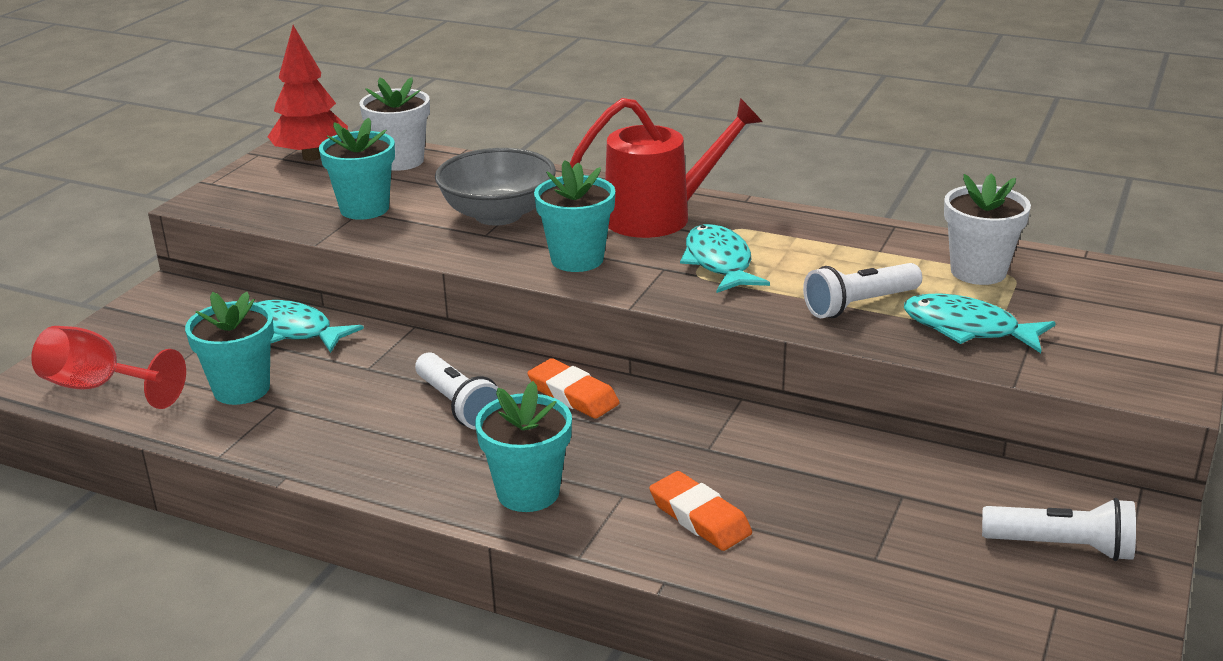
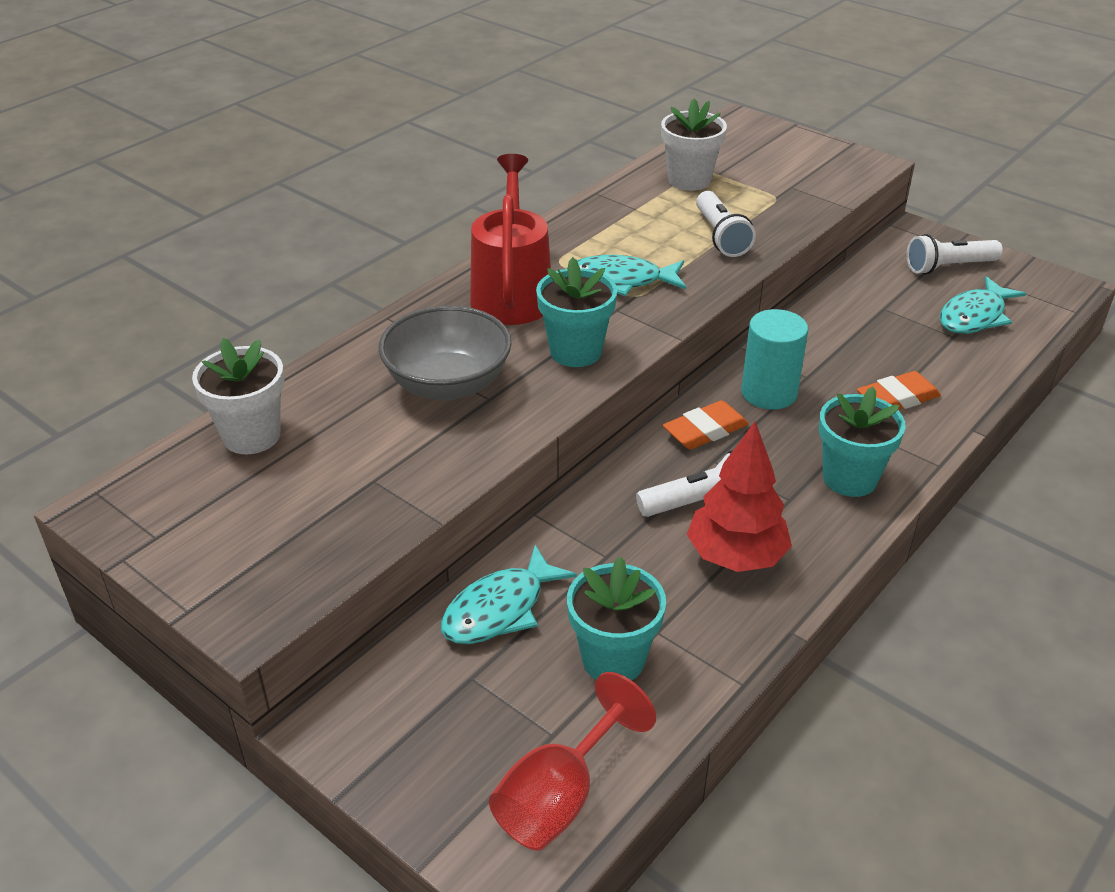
camera: 75 degrees left, 10 degrees up
(311, 157) = (176, 509): red tree -> red tree (735, 556)
(364, 209) = (369, 476): turquoise flower pot -> none
(661, 426) = (769, 393): none -> turquoise cylinder
(967, 329) = (772, 205): turquoise fish -> turquoise fish (974, 316)
(1062, 546) = (948, 267): white flashlight -> white flashlight turned 135 degrees counterclockwise

